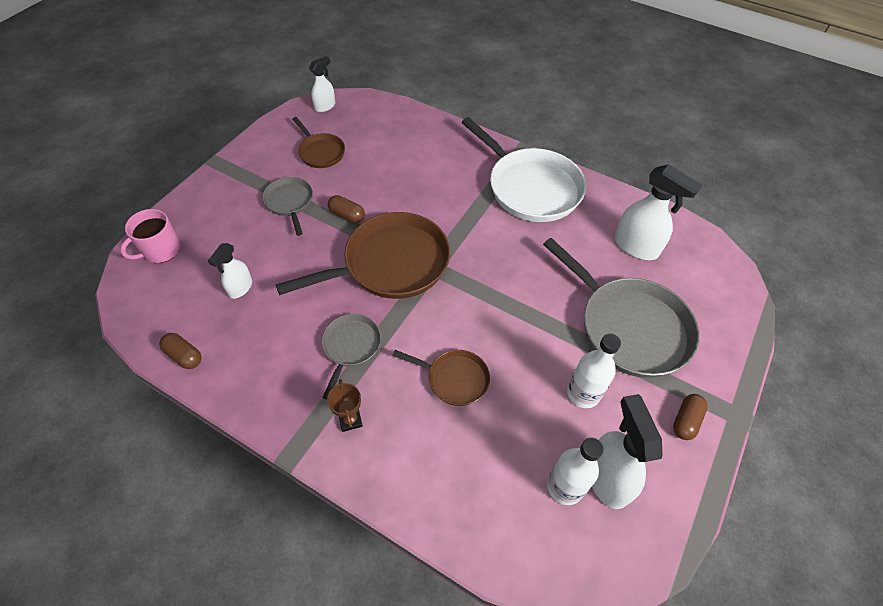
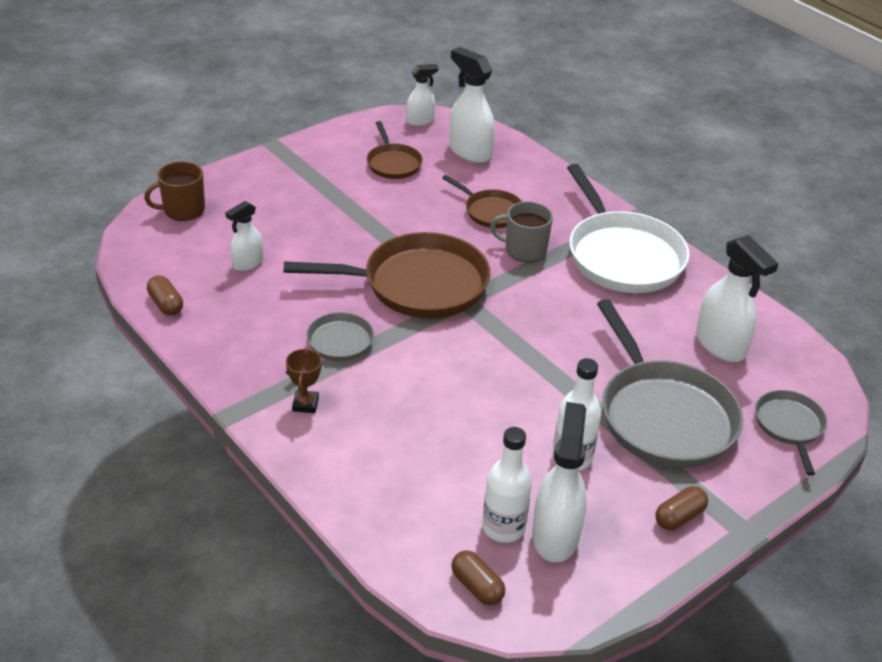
camera: 20 degrees right, 15 degrees down
(161, 250) = (183, 210): pink mug -> brown mug
(290, 202) = (336, 201): grey pan -> grey pan (789, 426)
(347, 215) = (392, 228): brown capsule -> brown capsule (477, 586)
(375, 125) = (469, 152): none -> white spray bottle
(454, 379) = (433, 403): brown pan -> brown pan (490, 211)
(457, 204) = (524, 250): none -> grey mug

